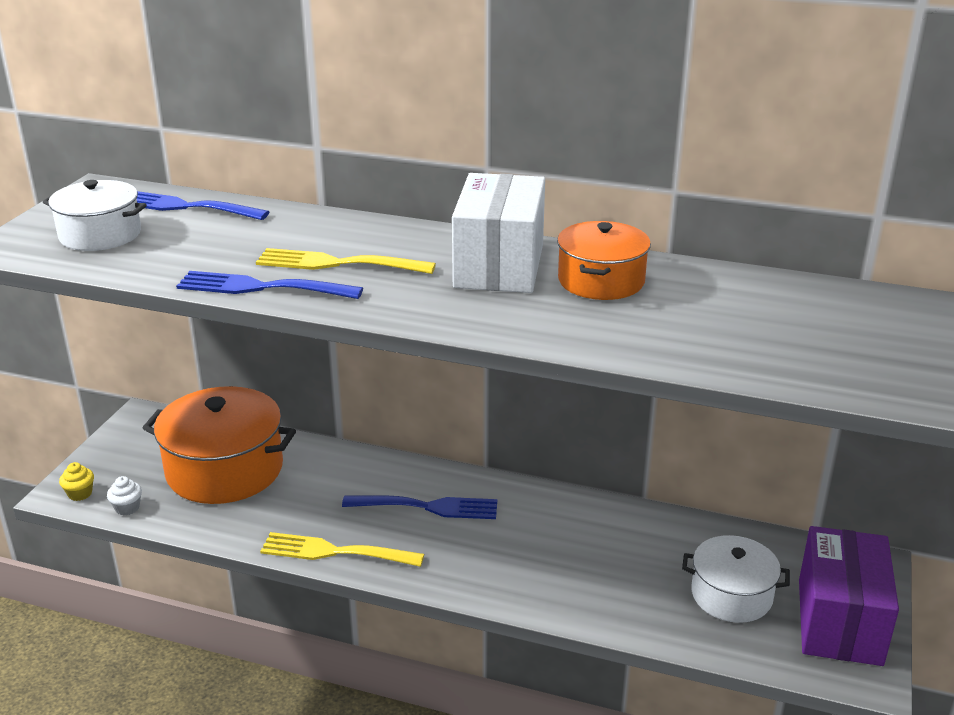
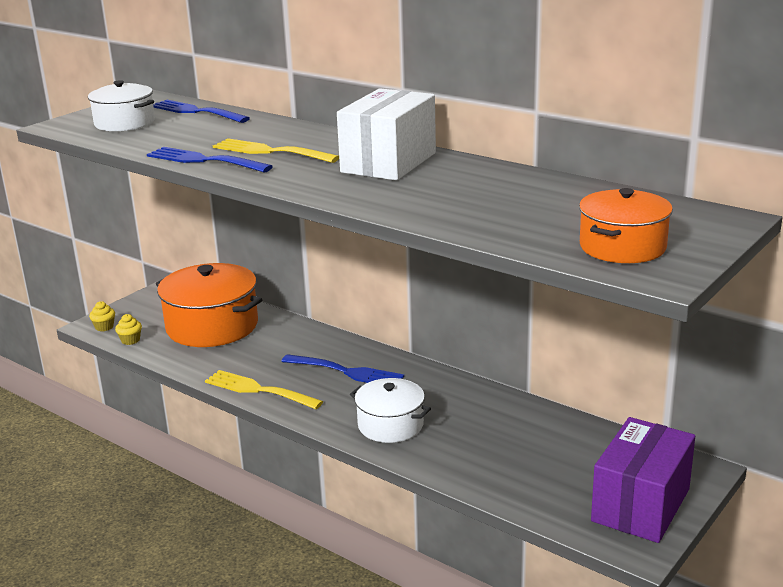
camera: 20 degrees right, 5 degrees down
(127, 508) = (130, 340): white cupcake -> yellow cupcake
(601, 281) = (459, 178): orange pot -> orange pot (622, 247)
(731, 595) = (557, 470): white pot -> white pot (390, 425)

